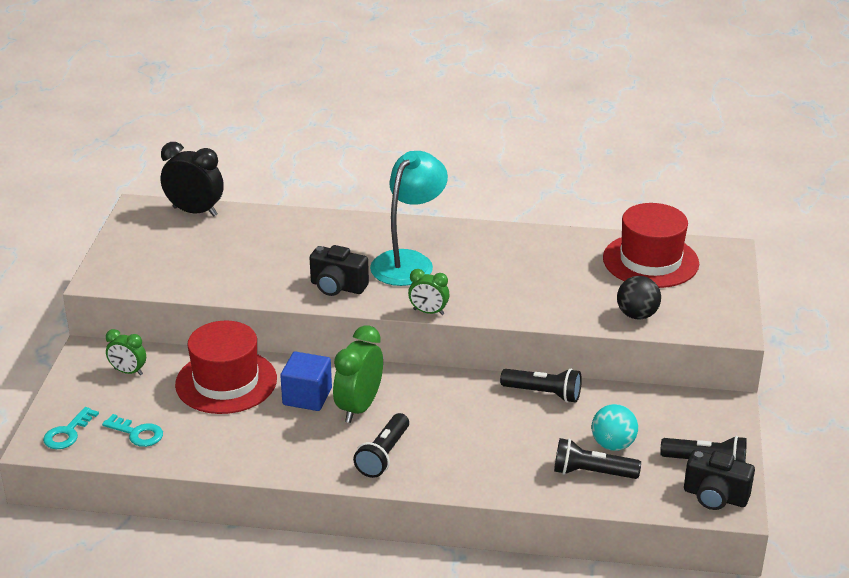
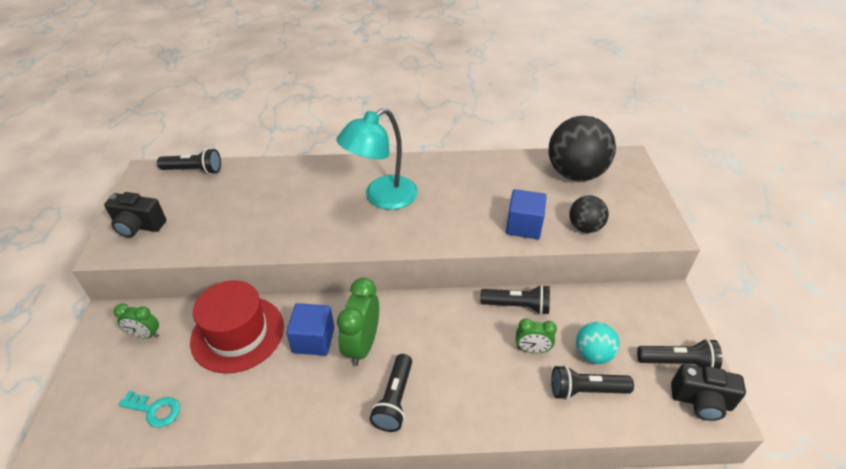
camera: 10 degrees left, 10 degrees up
(67, 433) = (84, 421): turquoise key -> none
(195, 211) = (194, 170): black clock -> black flashlight
(337, 287) = (326, 231): black camera -> black camera (139, 226)
(408, 261) = (382, 198): turquoise lamp -> turquoise lamp turned 150 degrees counterclockwise
(428, 312) = (410, 247): green clock -> green clock (532, 349)
(565, 306) = (524, 226): none -> blue cube
(650, 261) = (575, 174): red hat -> black ball

